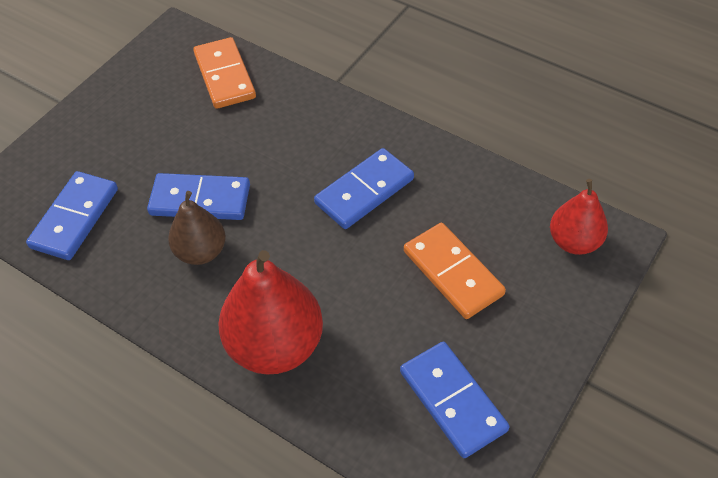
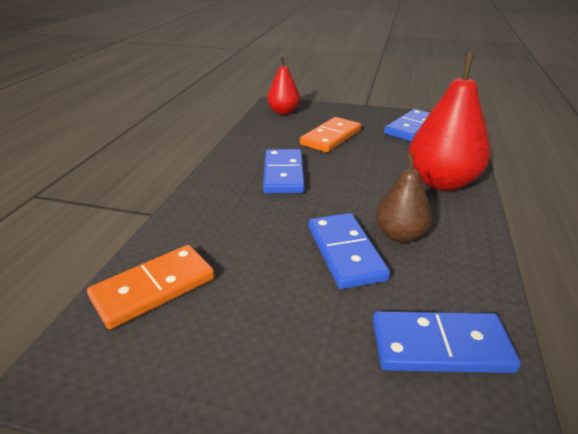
camera: 110 degrees left, 20 degrees down
(364, 191) = (283, 174): blue domino -> blue domino turned 60 degrees clockwise

